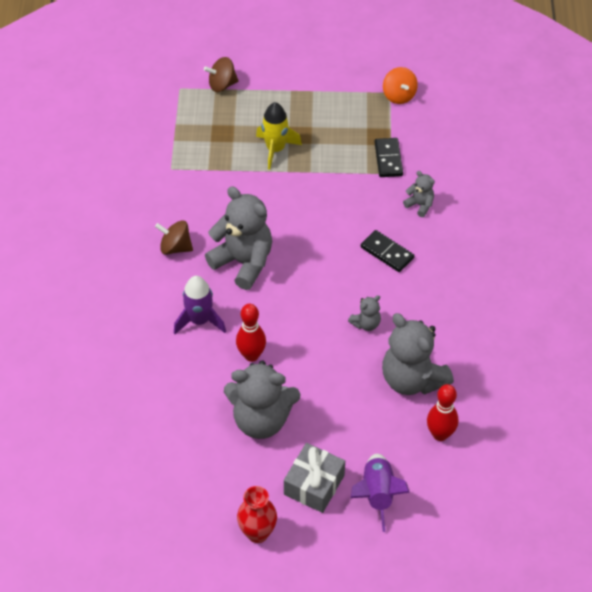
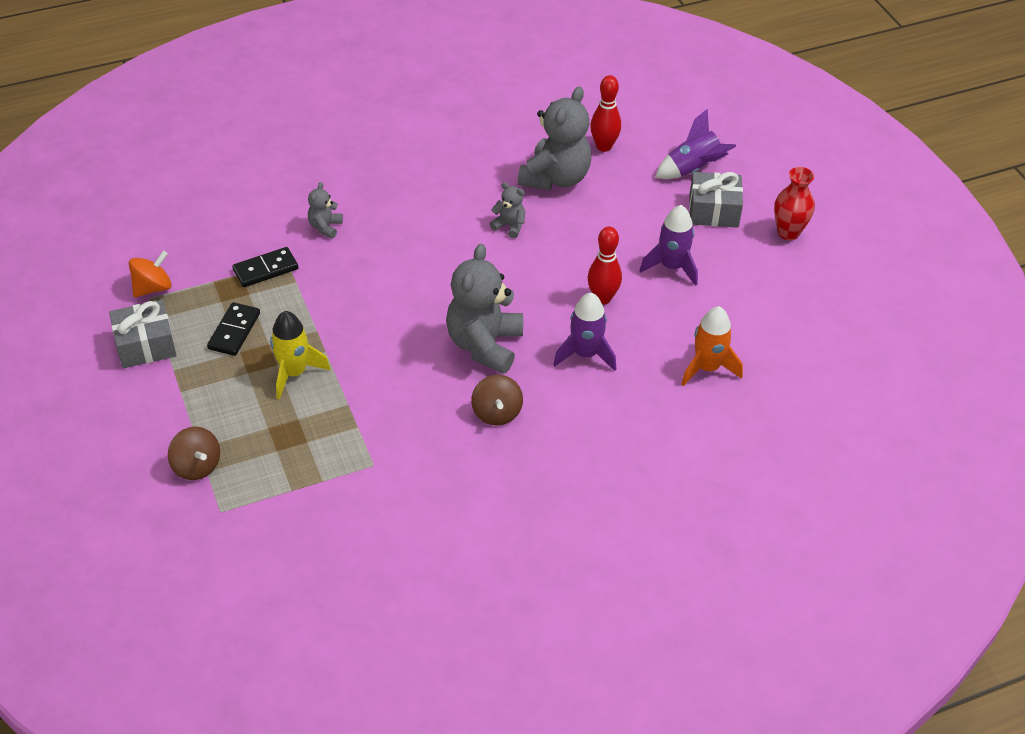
camera: 115 degrees left, 5 degrees down
(141, 394) = (707, 368): none -> orange rocket
(261, 419) = (671, 267): grey teddy bear -> purple rocket
(343, 82) = (145, 345): none -> grey gift
(387, 252) = (407, 235): black domino -> black domino (234, 331)

